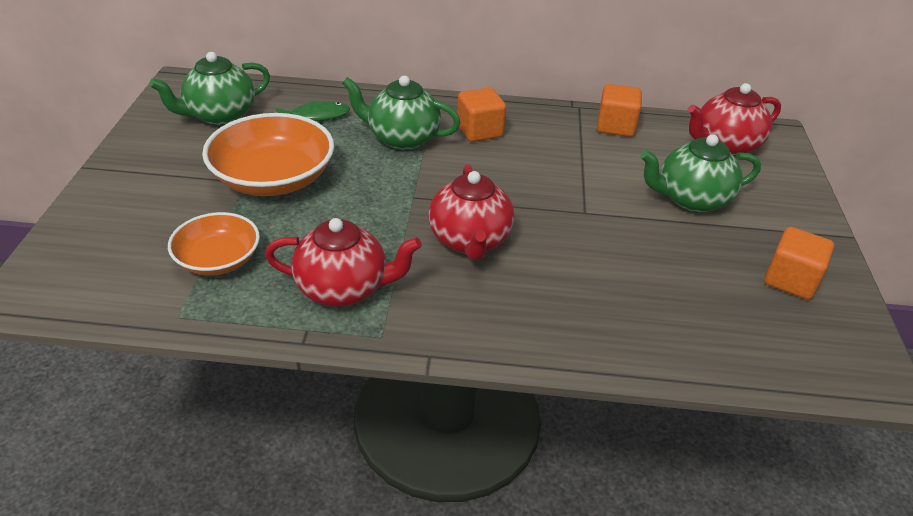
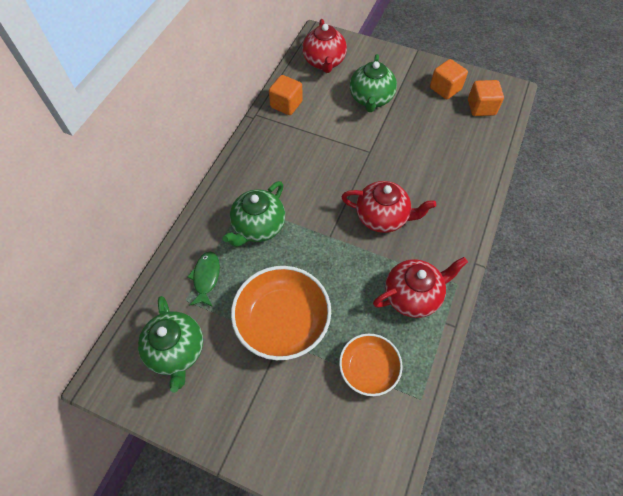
camera: 70 degrees left, 20 degrees up
(344, 289) = (413, 295): red teapot -> red teapot turned 45 degrees clockwise
(479, 131) = (265, 178): orange cube -> orange cube (481, 107)

